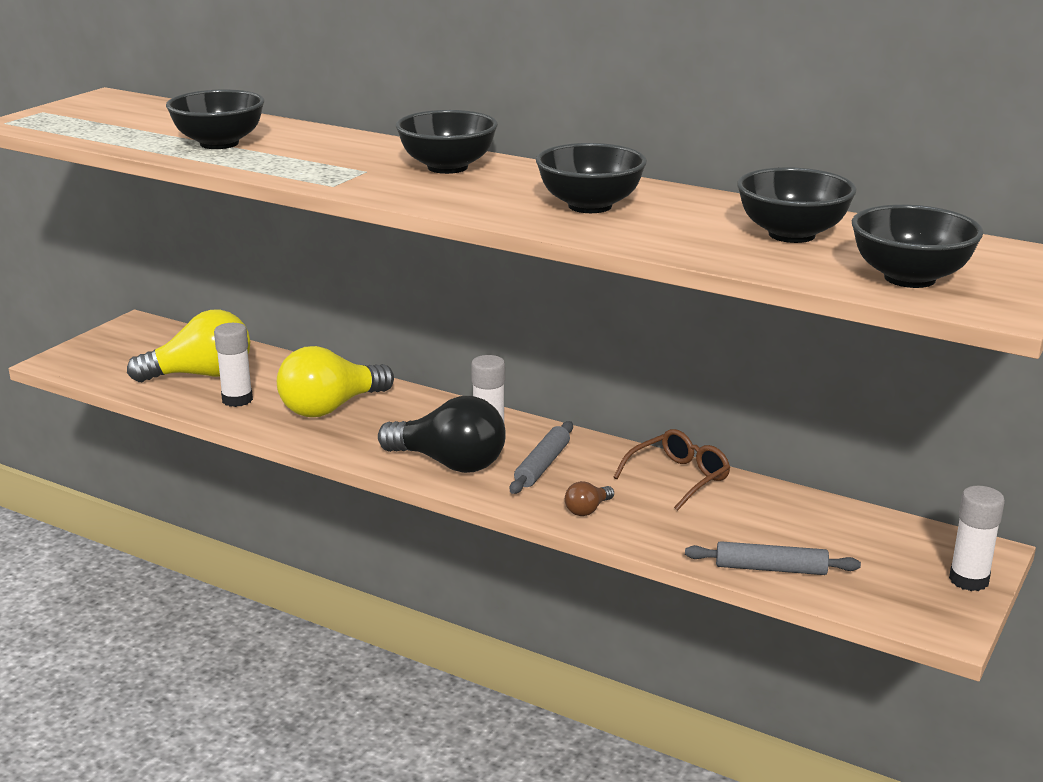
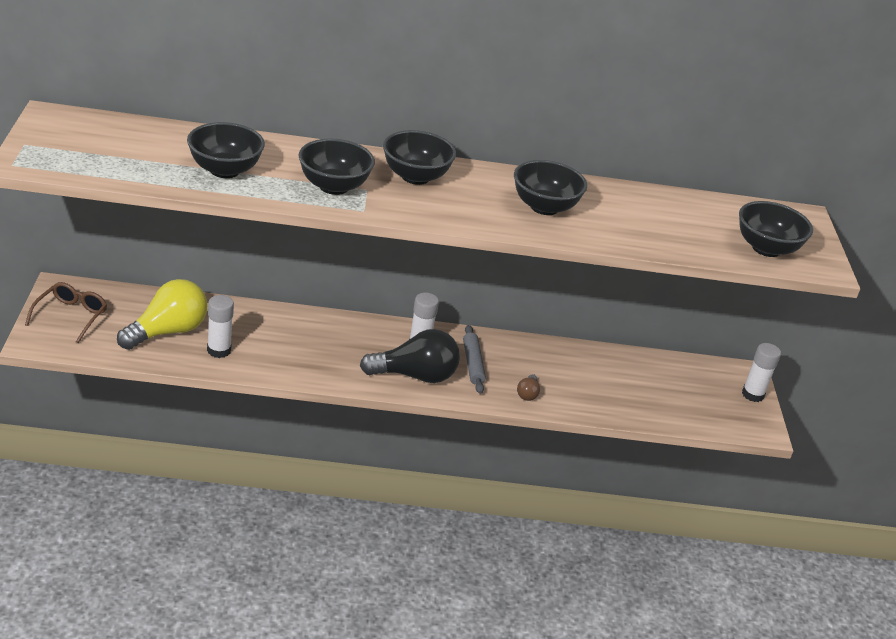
camera: 35 degrees left, 10 degrees up
(331, 408) = (293, 343): yellow light bulb -> none
(678, 478) = (558, 355): brown glasses -> brown glasses (71, 316)
(770, 568) = (655, 413): grey rolling pin -> none
(791, 235) = (677, 217): black bowl -> black bowl (333, 186)

